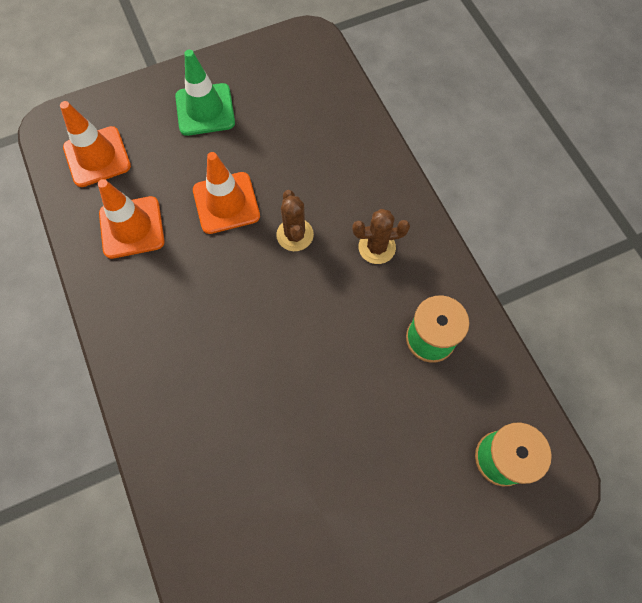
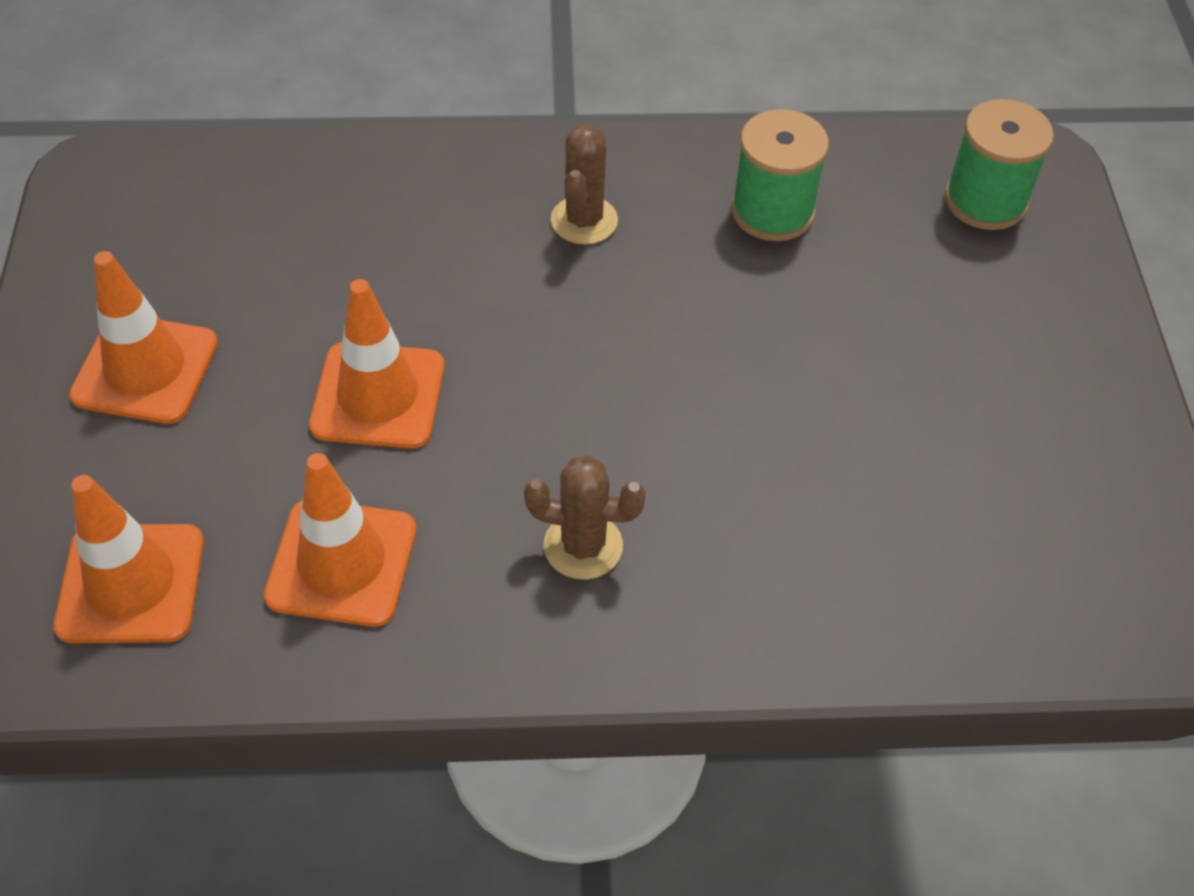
camera: 70 degrees left, 15 degrees down
(205, 110) = (145, 369): green traffic cone -> orange traffic cone
(295, 235) = (501, 317): brown cactus -> brown cactus (583, 546)

